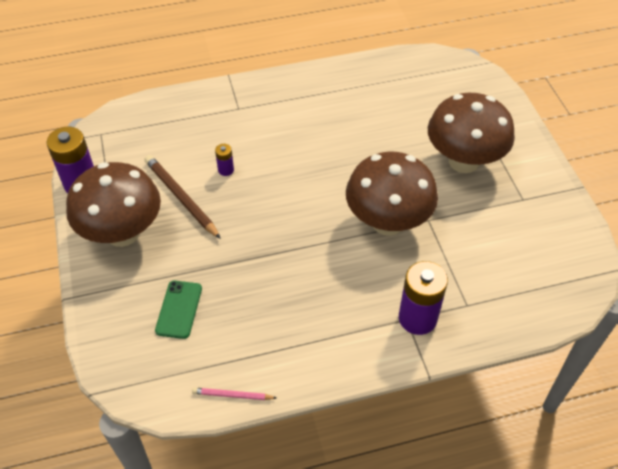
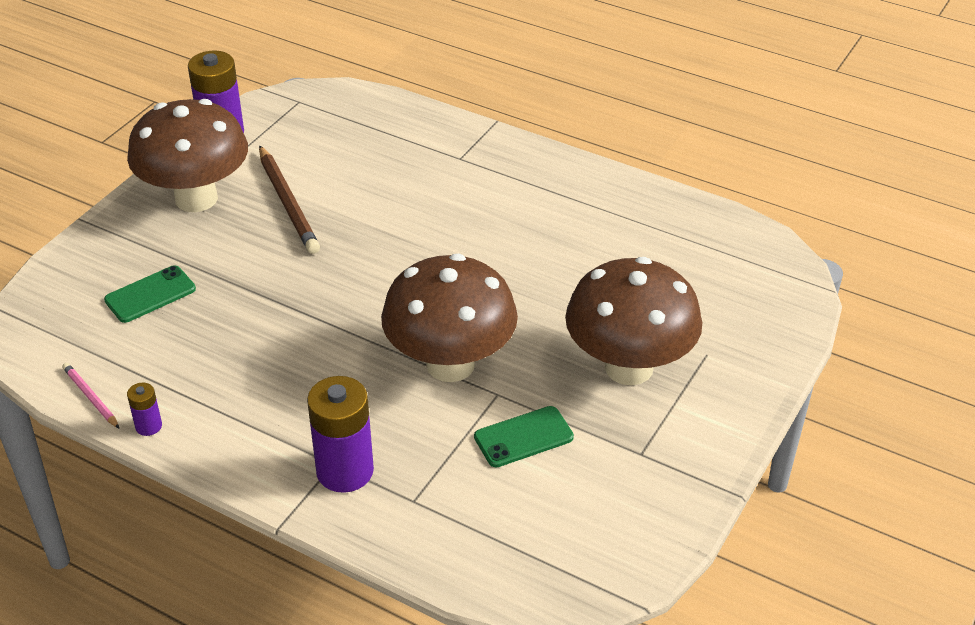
camera: 45 degrees right, 10 degrees down
(181, 198) = (288, 203): brown pencil -> brown pencil turned 150 degrees clockwise
(226, 170) = (364, 206): purple battery -> purple battery (148, 426)
(468, 232) = (523, 437): none -> green phone

